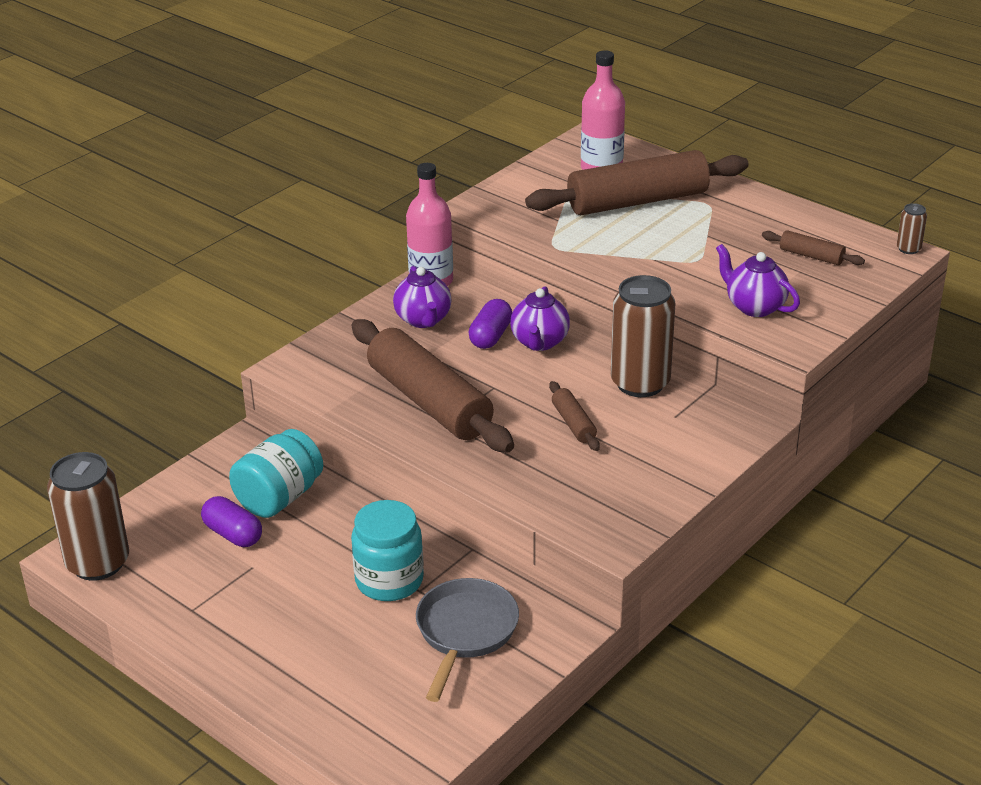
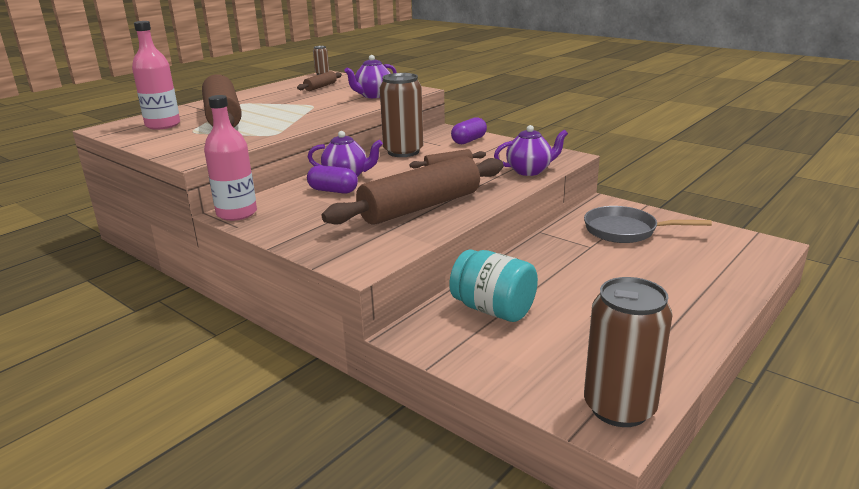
camera: 90 degrees left, 10 degrees down
(233, 534) = (550, 329): purple capsule -> purple capsule (469, 141)
(389, 580) = (584, 257): turquoise jar -> none
(423, 320) = (298, 214): purple teapot -> purple teapot (529, 171)

